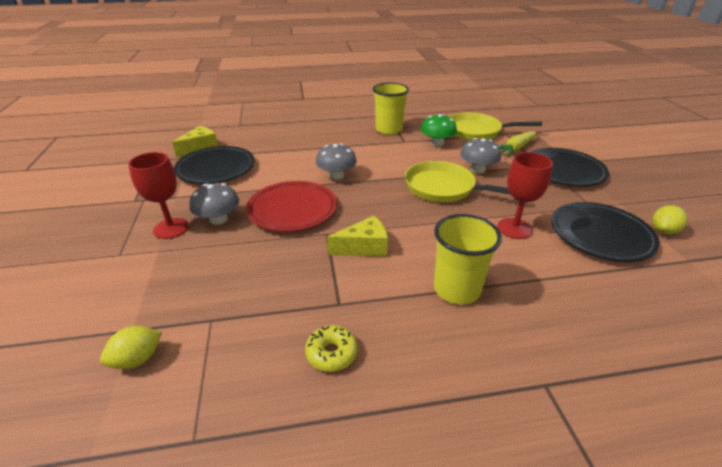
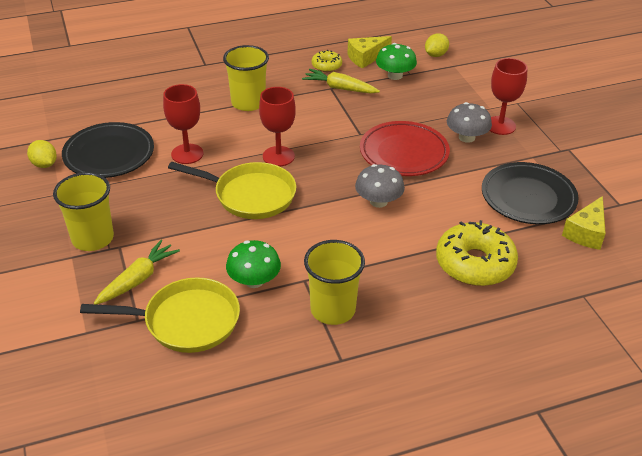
camera: 170 degrees right, 5 degrees up
(235, 318) = (395, 75): none -> green mushroom
(290, 140) = (475, 264): none -> yellow donut
(326, 301) = (340, 88): none -> yellow carrot
(364, 247) = (323, 125): yellow cheese -> yellow cheese (366, 58)
(418, 218) = (278, 156): none -> red goblet
(477, 169) = (204, 230): grey mushroom -> none
(563, 171) = (93, 238): black plate -> yellow cup
(663, 231) = (44, 164): yellow lemon -> yellow lemon turned 75 degrees counterclockwise

